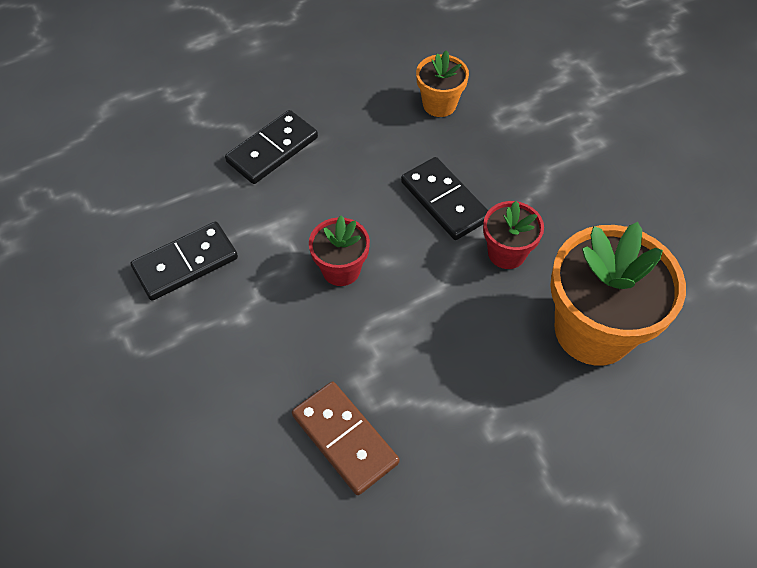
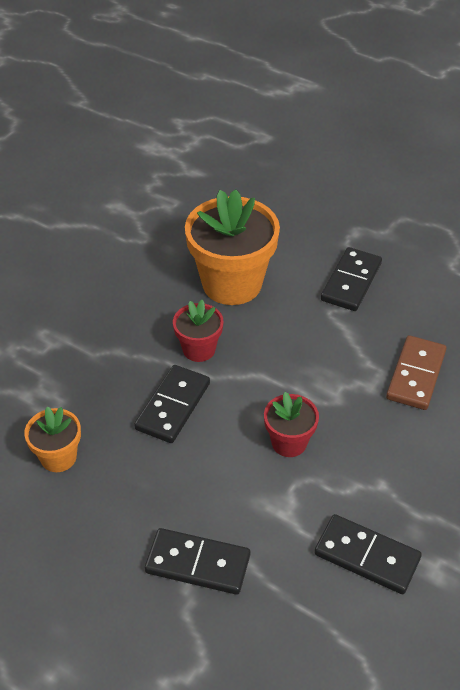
camera: 120 degrees left, 10 degrees down
(532, 463) = (351, 282): none -> black domino

